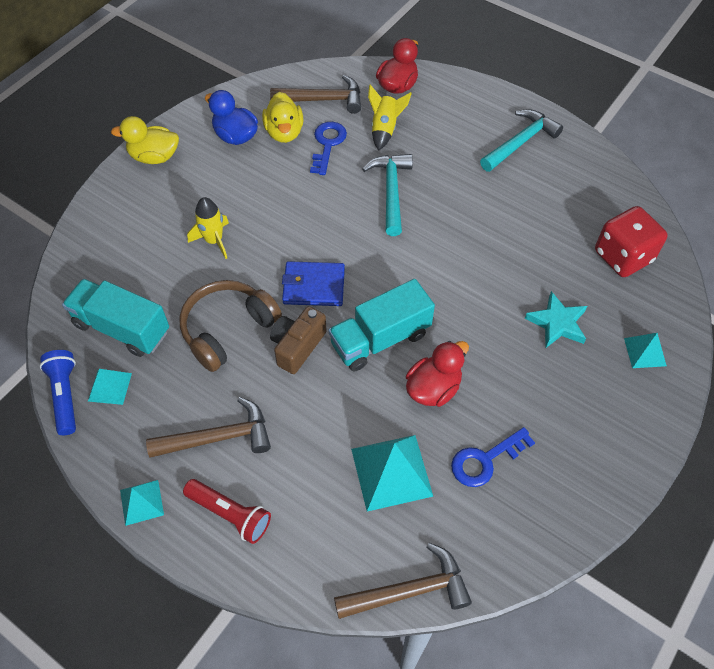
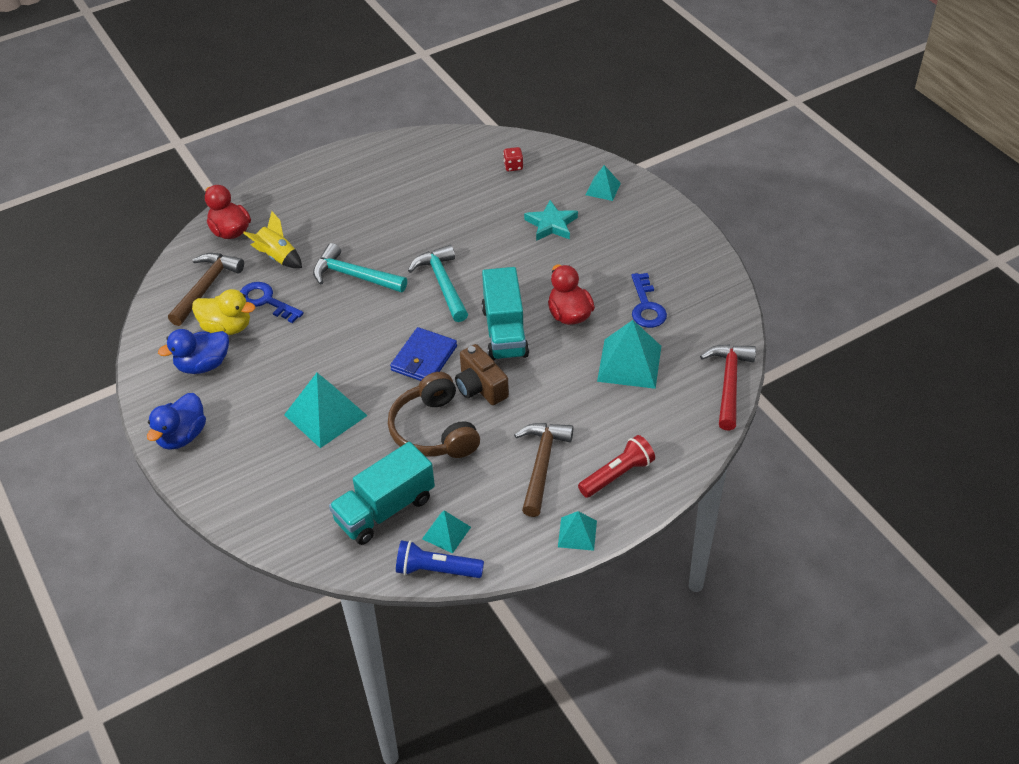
camera: 65 degrees left, 10 degrees down
(154, 157) = (182, 436): yellow duck -> blue duck
(214, 240) = (325, 415): yellow rocket -> turquoise pyramid
(409, 590) = (729, 384): brown hammer -> red hammer
(520, 142) = (358, 178): turquoise hammer -> turquoise hammer (443, 284)
(623, 256) = (513, 166): red dice -> red dice, size x0.44

